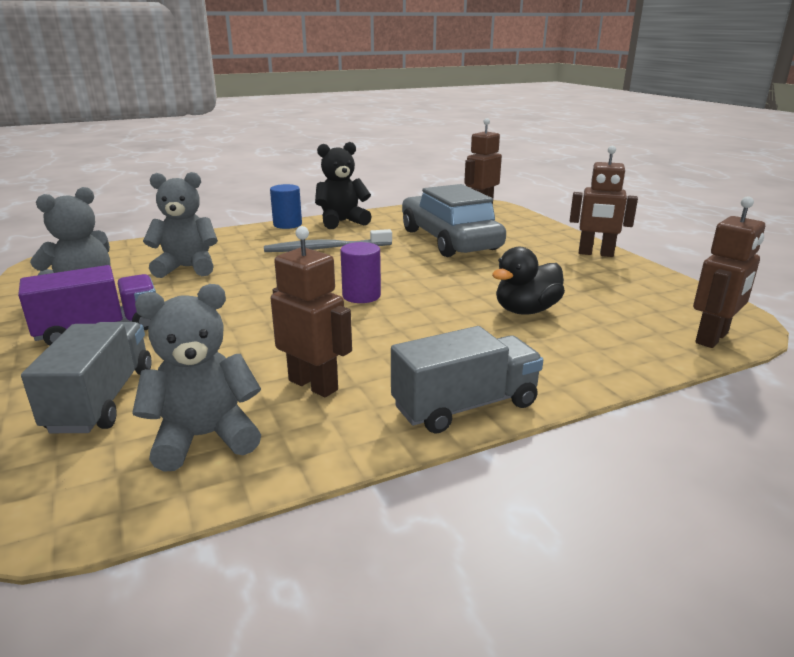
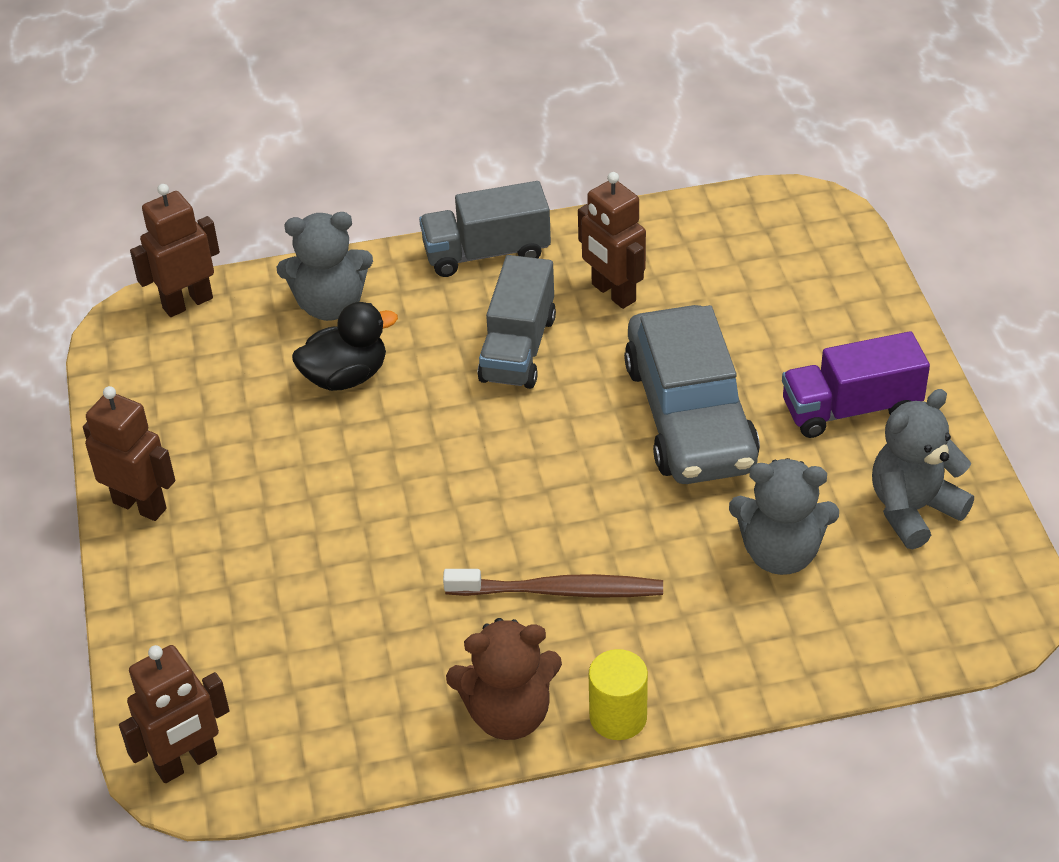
camera: 165 degrees left, 20 degrees up
(102, 399) = (803, 300): grey truck -> grey truck (518, 348)
(205, 437) = (705, 250): grey teddy bear -> grey teddy bear (330, 305)
(287, 224) = (618, 717): blue cylinder -> yellow cylinder
(325, 248) = (559, 591): grey toothbrush -> brown toothbrush
(342, 222) = (508, 714): black teddy bear -> brown teddy bear
(361, 296) = (533, 437): purple cylinder -> none
(449, 240) = (339, 593): grey car -> grey car (690, 415)

